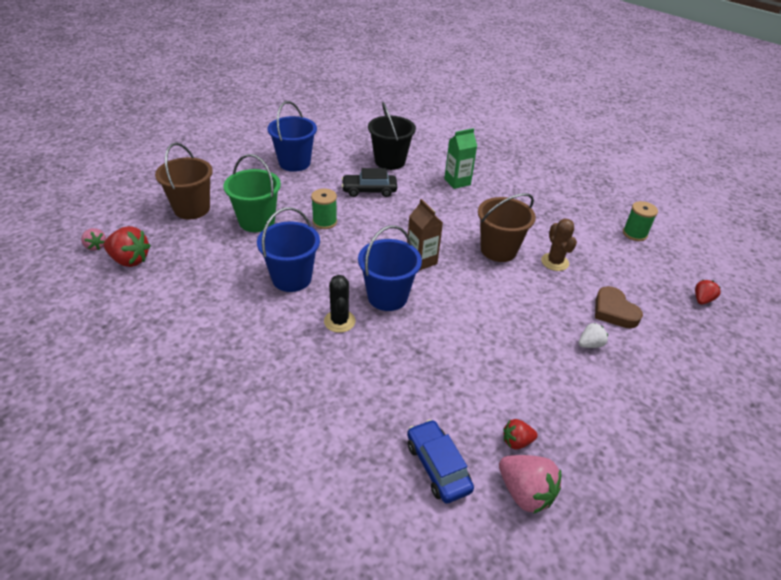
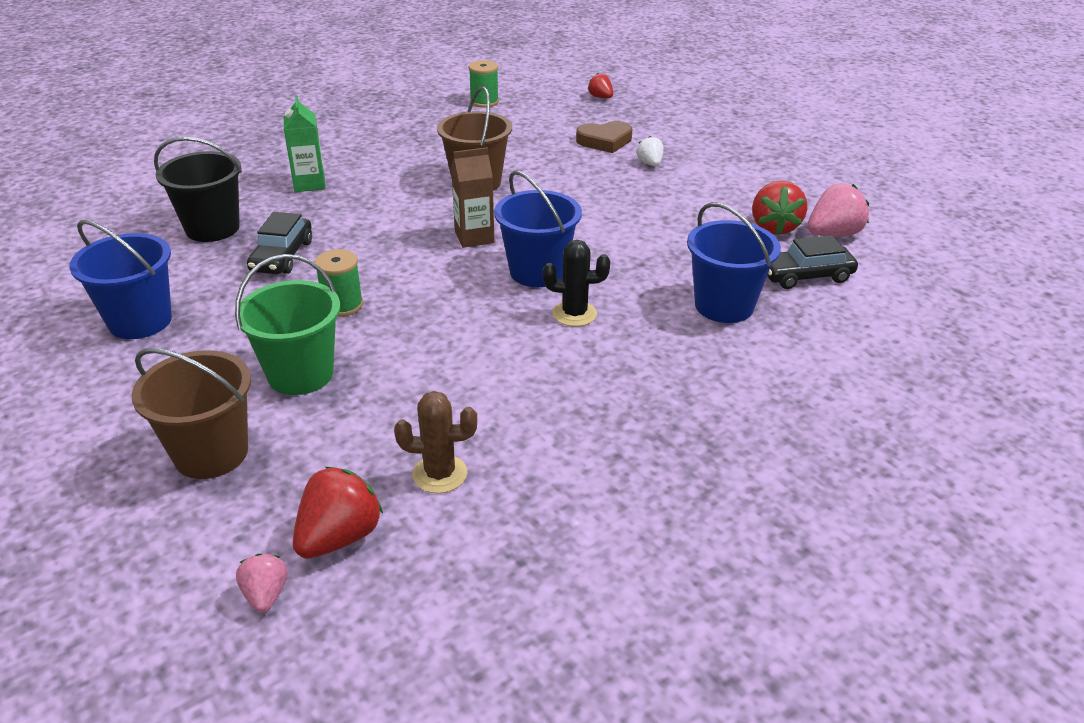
camera: 75 degrees left, 5 degrees down
(95, 246) = (266, 595): pink strawberry -> pink strawberry turned 75 degrees counterclockwise
(291, 278) = (469, 347): blue bucket -> blue bucket (724, 306)
(438, 466) = (805, 275): blue car -> black car
(516, 442) = (774, 227): red strawberry -> red strawberry, size x1.73
(554, 262) = (514, 154): brown cactus -> brown cactus (440, 474)

